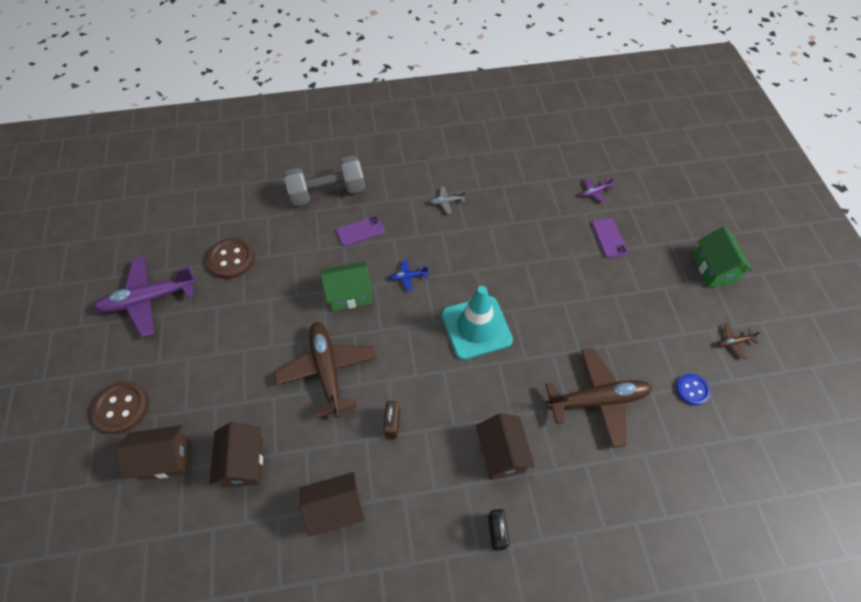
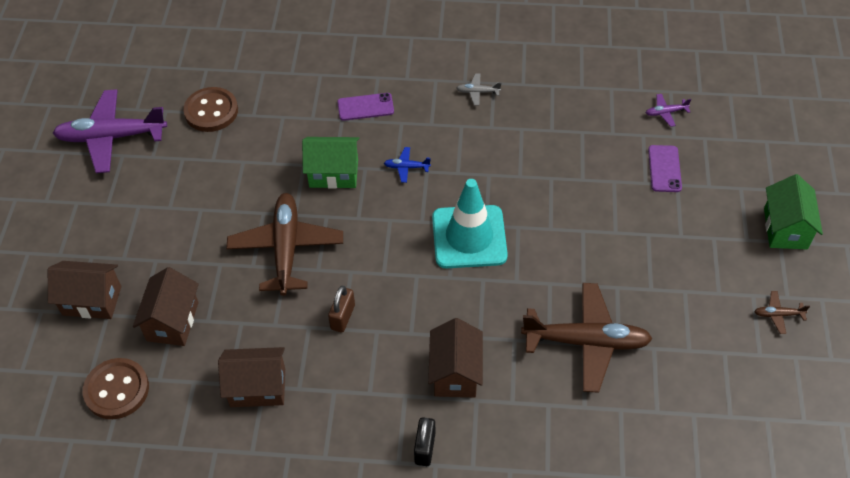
camera: 15 degrees right, 5 degrees down
(121, 408) = (59, 241): brown button -> brown button (117, 390)
(327, 192) = (339, 56): grey dumbbell -> none
(692, 390) = (705, 355): blue button -> none

